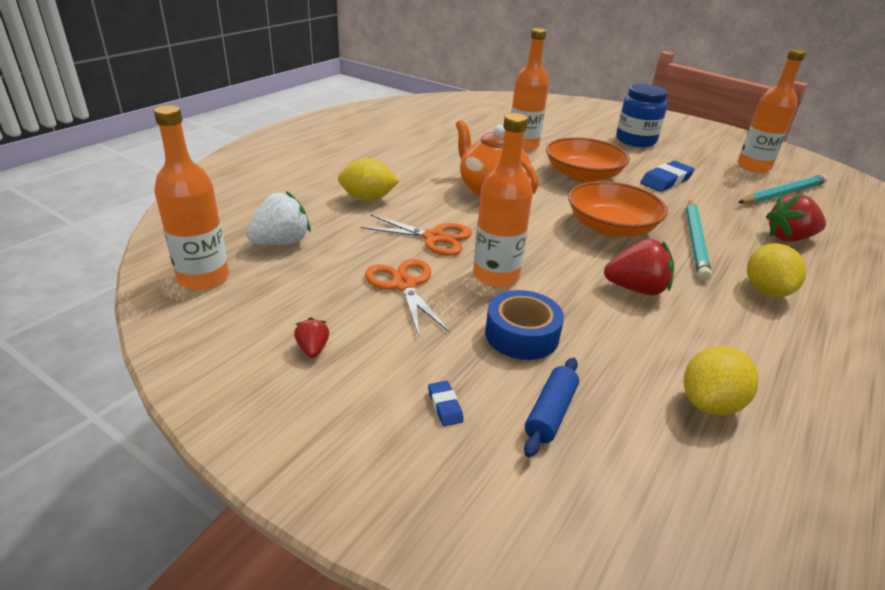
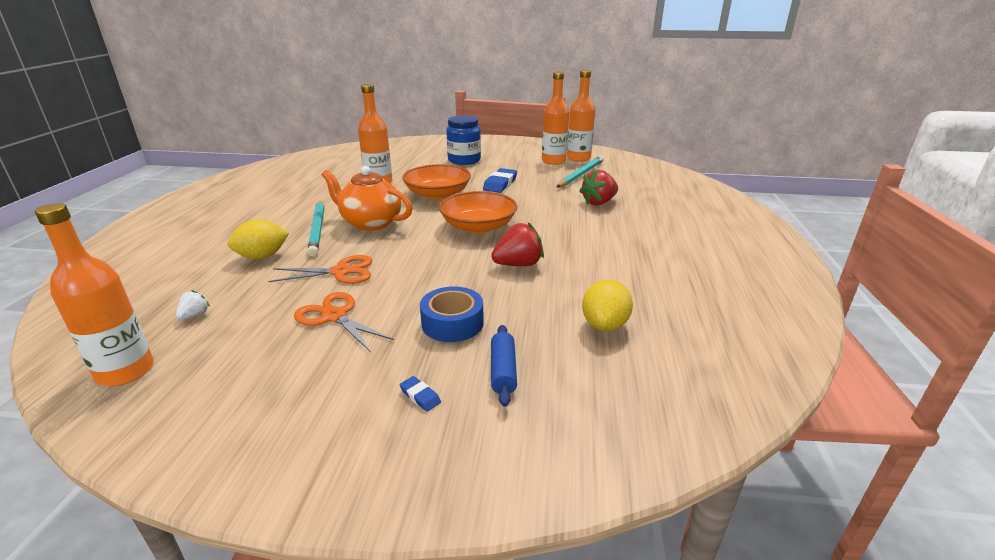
camera: 25 degrees left, 5 degrees down
(281, 242) = (195, 315): white strawberry -> white strawberry, size x0.51
(313, 349) = (278, 394): red strawberry -> none
(496, 276) = (409, 286): orange bottle -> orange bottle (578, 158)
(695, 241) = (541, 220): turquoise pencil -> turquoise pencil (317, 229)
(766, 290) = (602, 240): yellow lemon -> none

